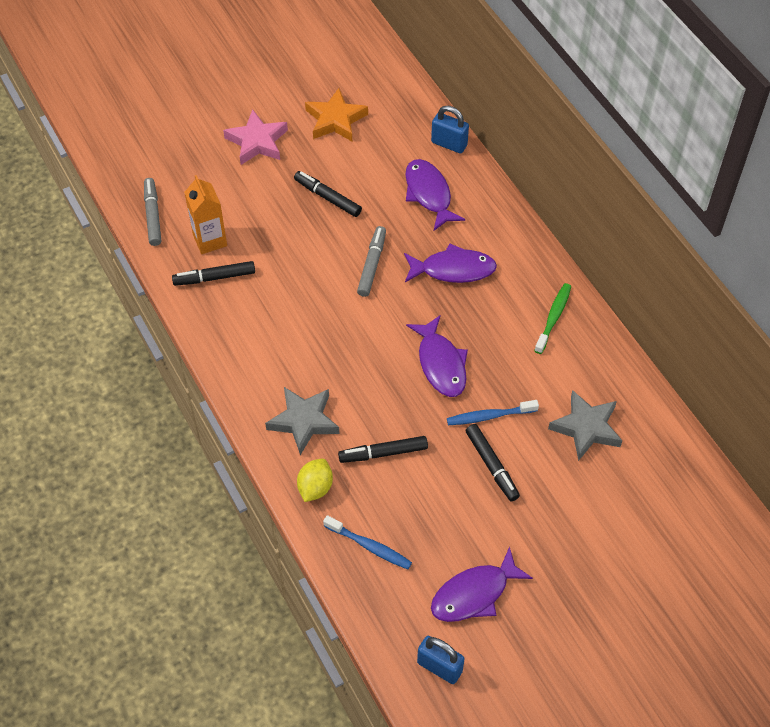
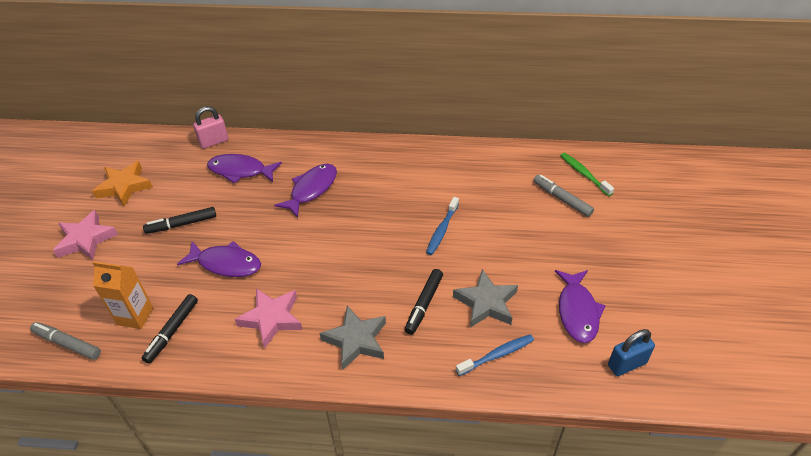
camera: 55 degrees left, 10 degrees down
(279, 341) = (272, 319): none -> pink star
(315, 487) = (420, 364): yellow lemon -> none
(372, 265) = (263, 229): grey marker -> grey marker (562, 199)
(441, 364) = (379, 234): purple fish -> purple fish (226, 263)
(449, 144) = (214, 142): blue padlock -> pink padlock
(492, 465) = (481, 248): black marker -> none
(553, 317) = (395, 161): green toothbrush -> green toothbrush (584, 174)
(586, 428) = (489, 188): grey star -> grey star (486, 303)

